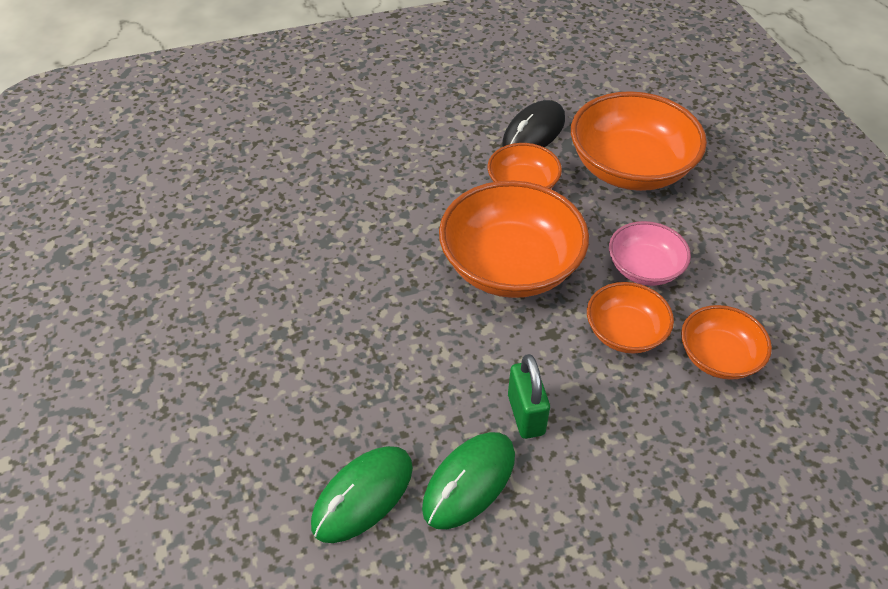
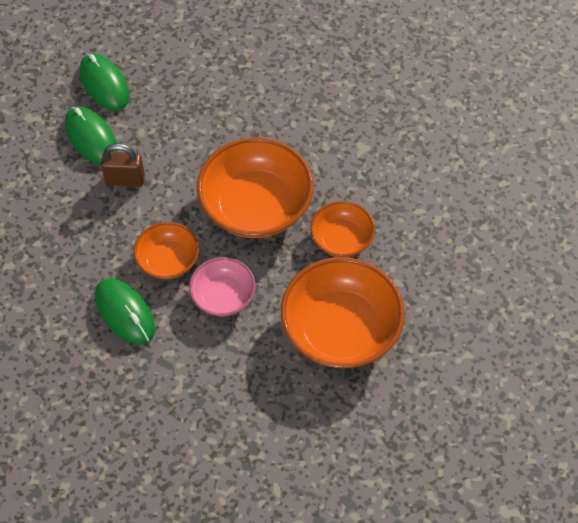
camera: 105 degrees right, 10 degrees up
(526, 414) = (125, 179): green padlock -> brown padlock
(533, 132) = (408, 268): black mouse -> none
(718, 357) = (125, 312): orange bowl -> green mouse

